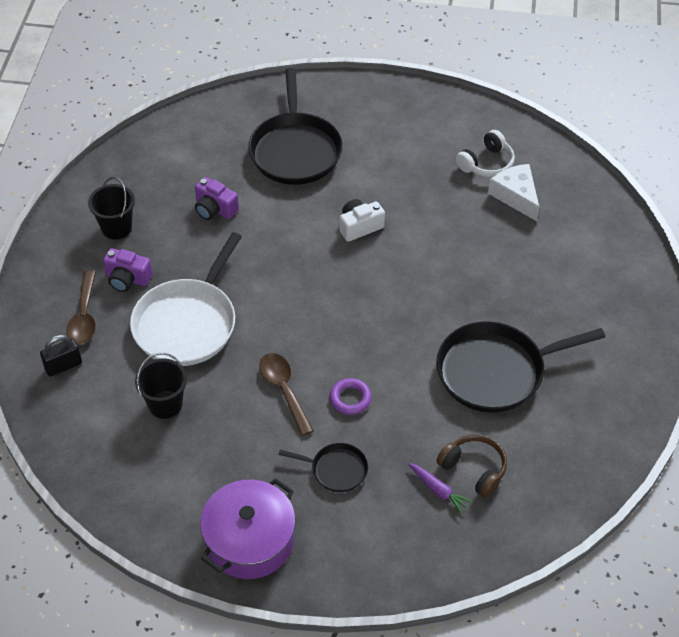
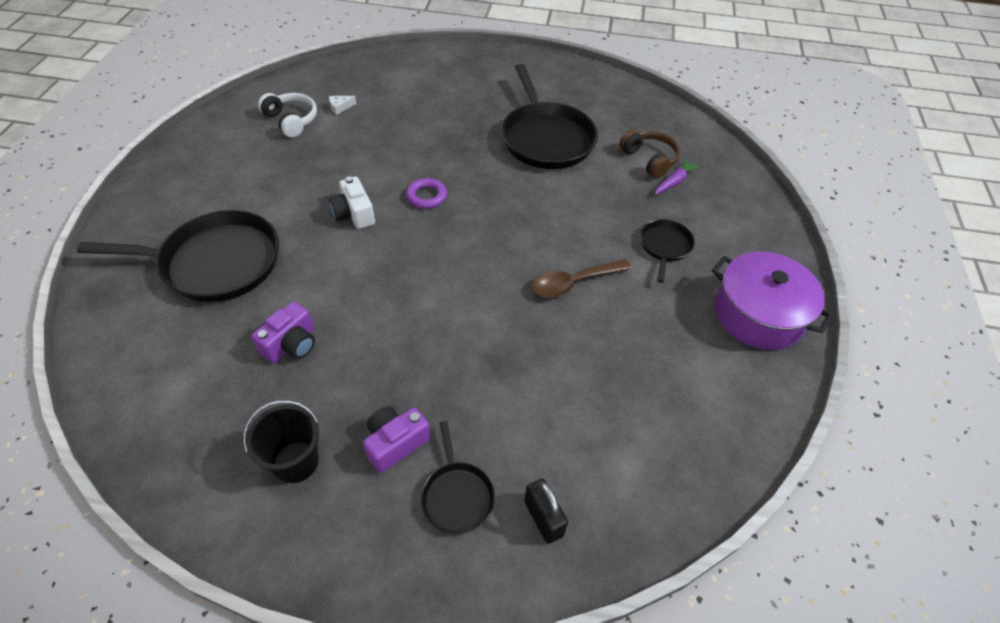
camera: 90 degrees left, 0 degrees up
(84, 316) = (457, 496): brown spoon -> black pan
(127, 279) = (395, 443): purple camera -> purple camera turned 150 degrees counterclockwise
(165, 404) = (599, 392): black bucket -> none
(187, 323) = (478, 372): white pan -> none
(350, 399) = (581, 232): purple ring -> purple ring (426, 196)
(474, 469) = (649, 159): brown headphones -> brown headphones turned 105 degrees clockwise
(516, 196) = (340, 107): white cheese -> white cheese, size x0.45

